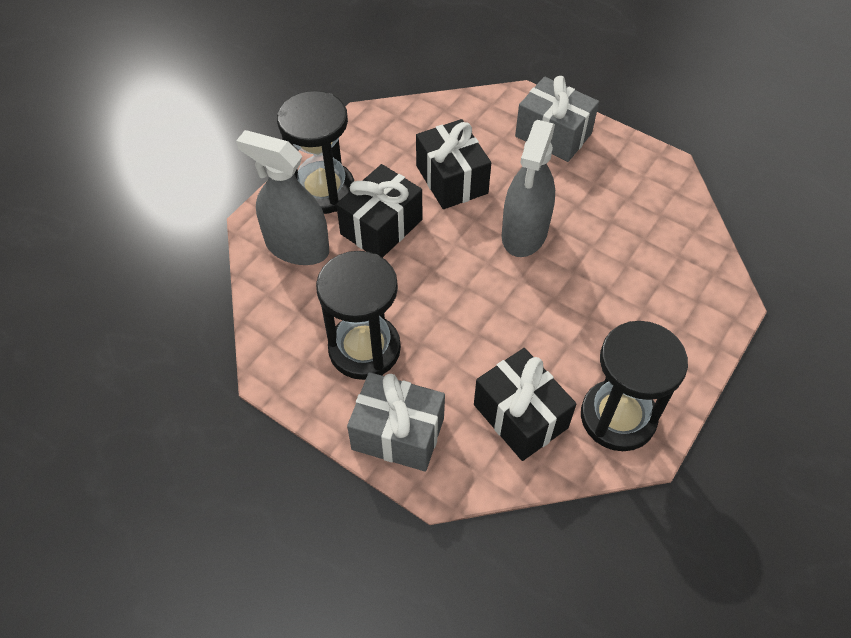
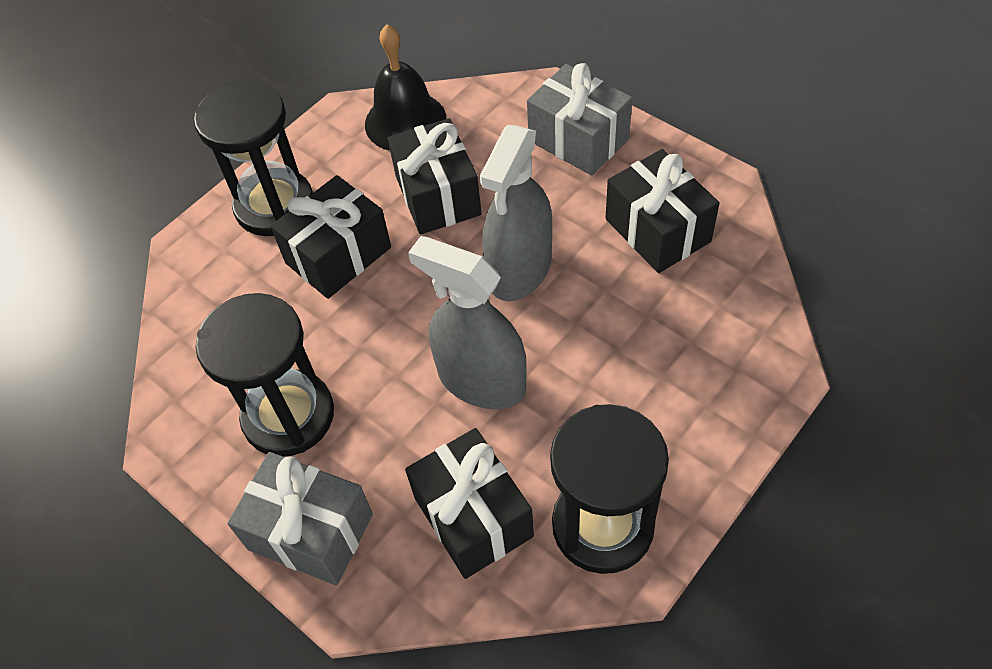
camera: 10 degrees right, 0 degrees up
(297, 247) = (229, 278): grey spray bottle -> grey spray bottle (481, 380)
(416, 123) = (405, 121): none -> black bell
(624, 201) = (657, 230): none -> black gift

